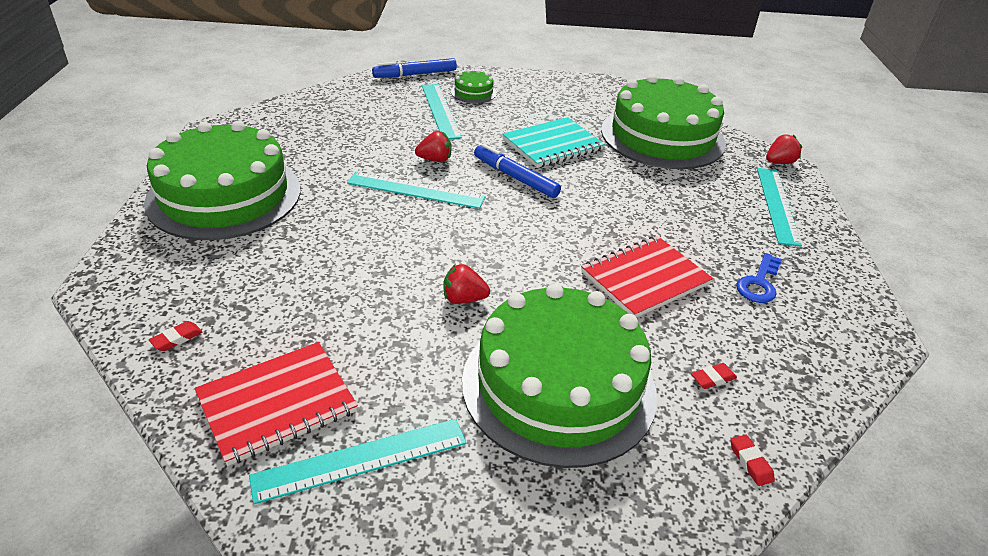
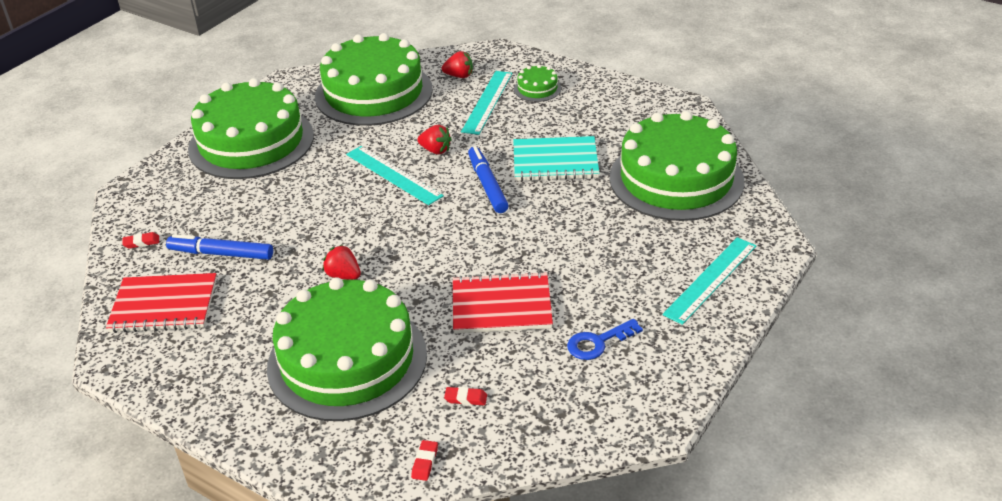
camera: 35 degrees right, 0 degrees up
(320, 123) = (374, 93): none -> green cake
(361, 459) = (181, 357): turquoise ruler -> none
(415, 74) = (501, 57): blue marker -> blue marker (221, 253)
(779, 162) = (771, 238): red strawberry -> red strawberry (459, 76)

